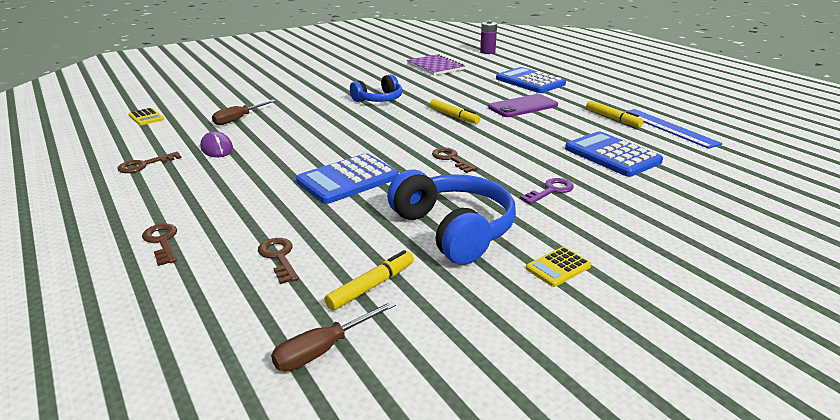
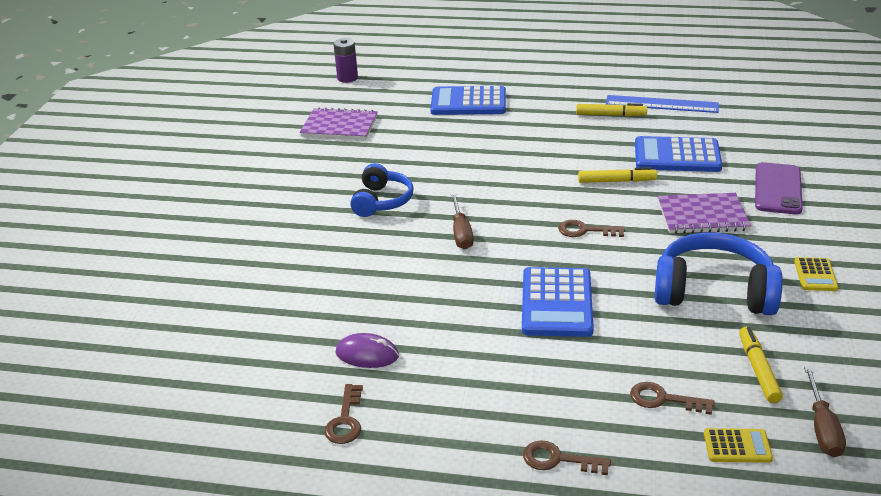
camera: 45 degrees left, 5 degrees up
(146, 117) = (183, 377): yellow calculator -> yellow calculator (737, 446)
(238, 119) = (299, 310): brown screwdriver -> brown screwdriver (461, 233)
(454, 116) = (492, 182): yellow marker -> yellow marker (616, 181)
(523, 106) = (522, 138): purple phone -> purple phone (778, 189)
(551, 190) = (702, 216): purple key -> purple notebook

